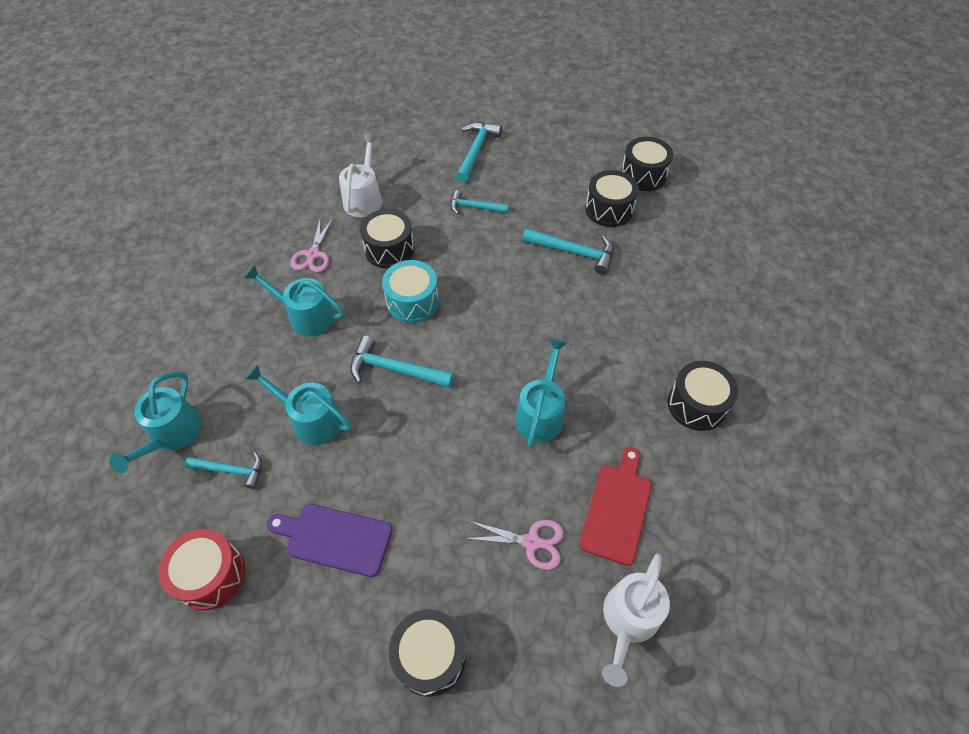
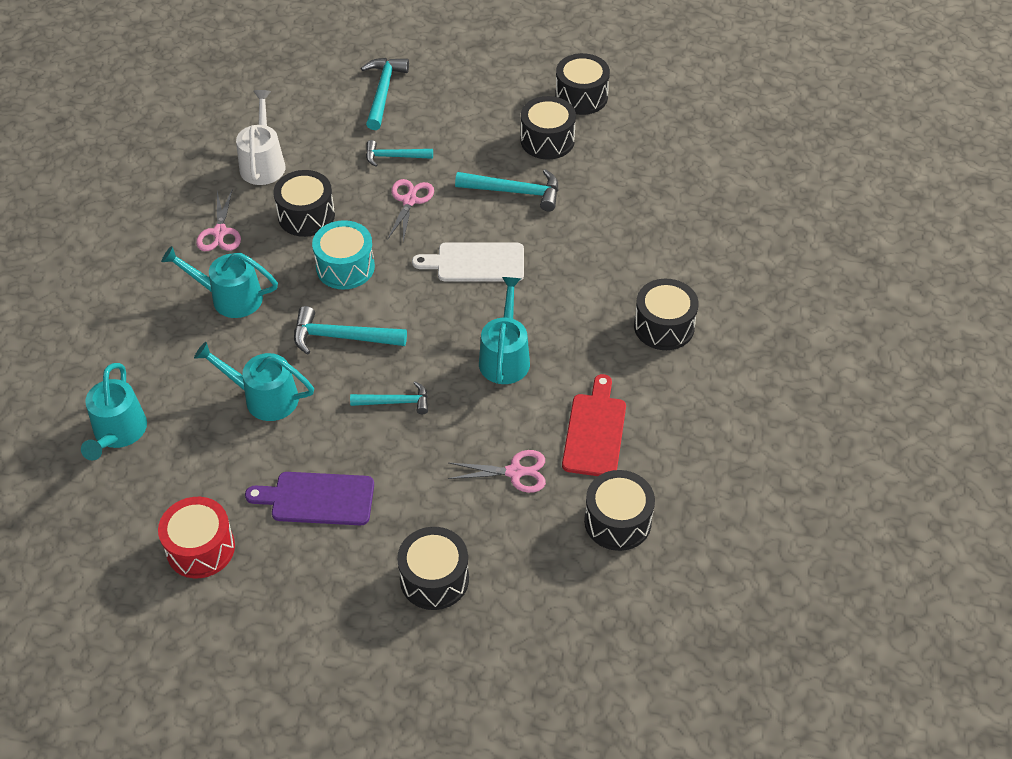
camera: 10 degrees left, 5 degrees down
(231, 470) = (192, 456): turquoise hammer -> turquoise hammer (395, 402)
(480, 248) = (409, 201): none -> pink scissors
(529, 314) = (476, 263): none -> white cutting board
(628, 620) = (617, 521): white watering can -> black drum

